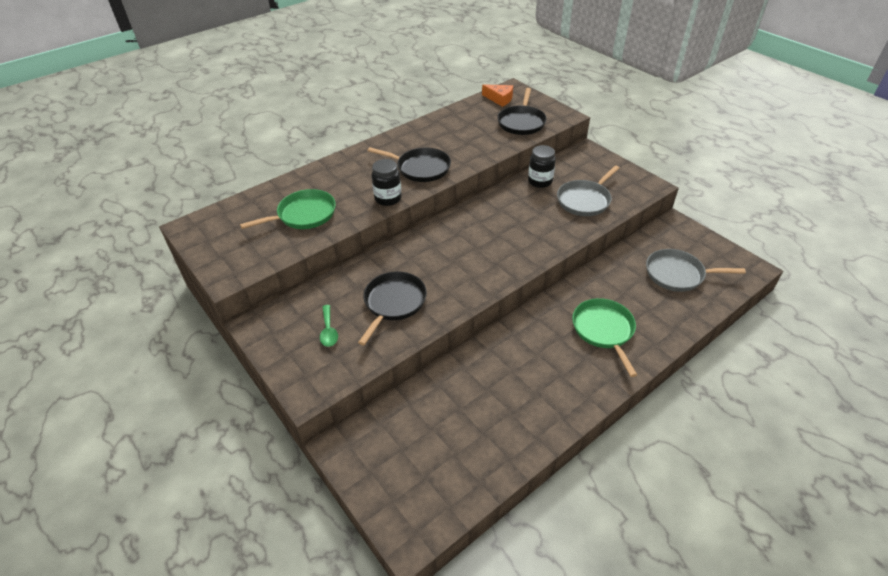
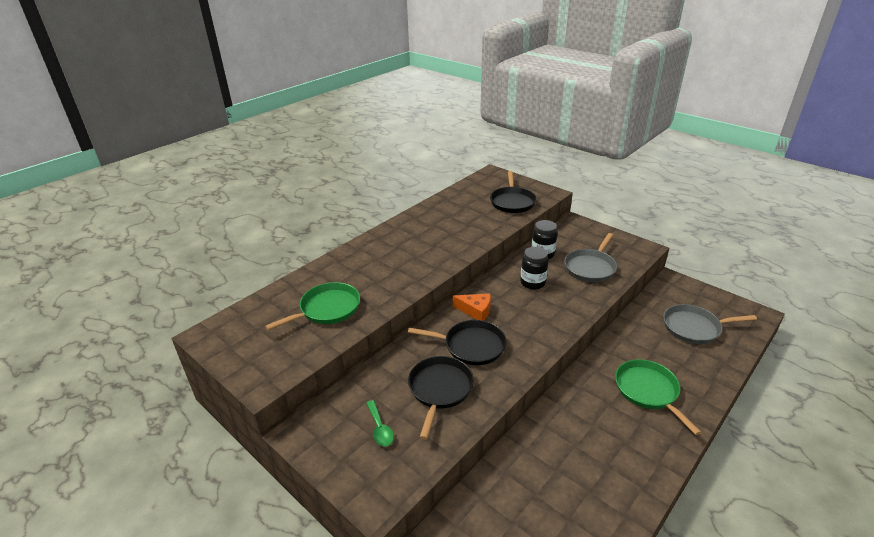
camera: 10 degrees left, 10 degrees down
(388, 198) = (409, 284): black jar -> black jar (532, 283)
(421, 168) = (432, 252): black pan -> black pan (471, 346)
(499, 99) = (484, 183): orange cheese -> orange cheese (475, 310)

